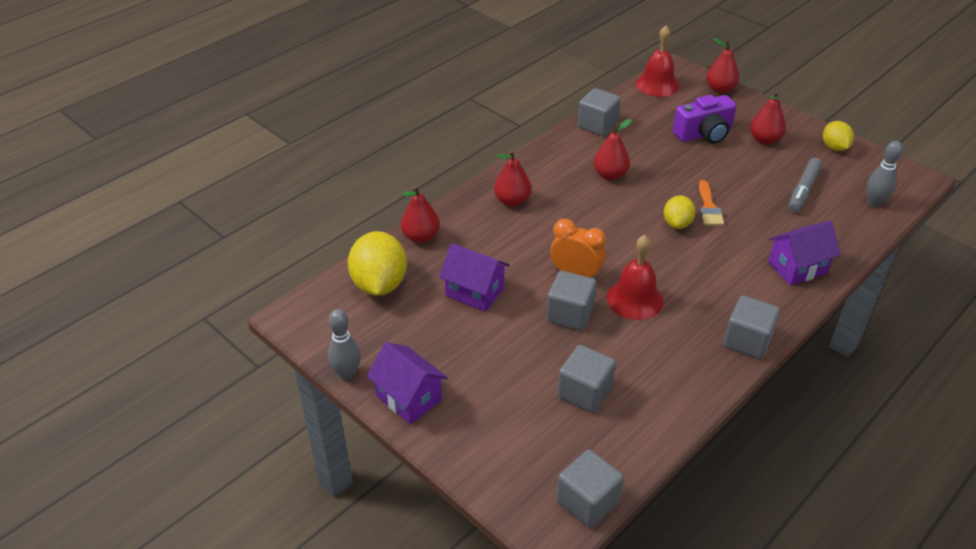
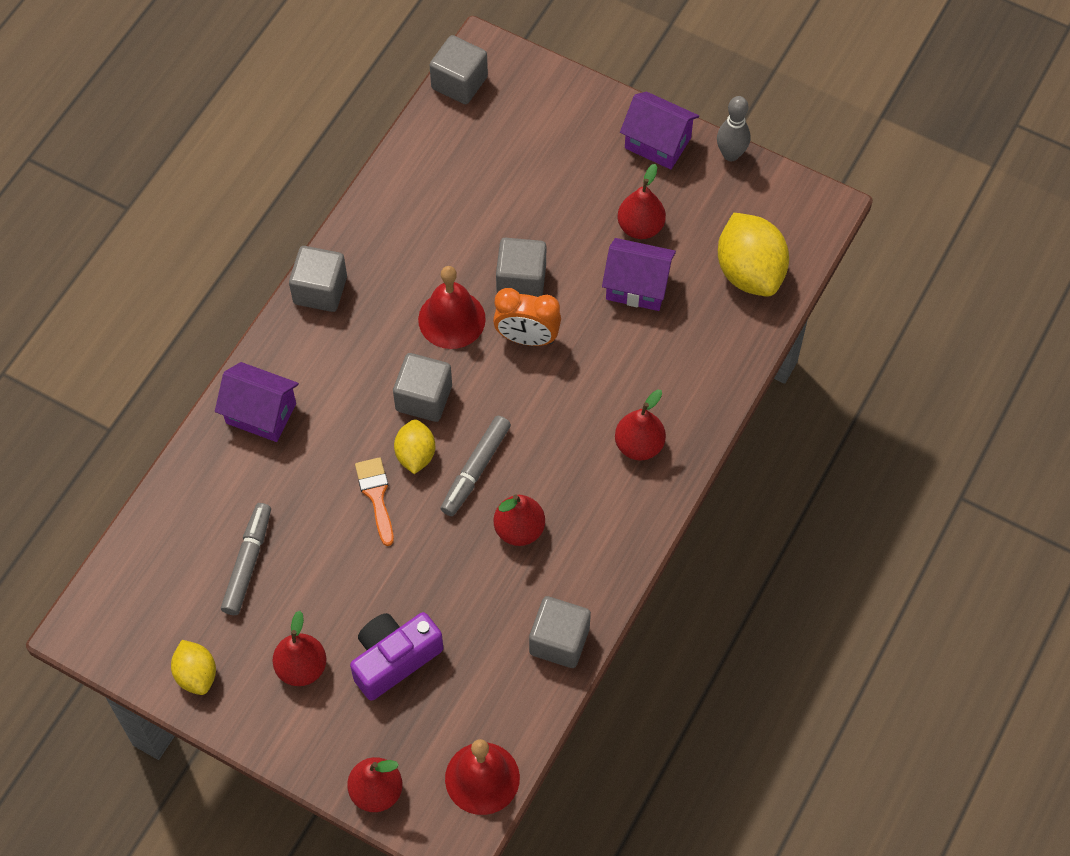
camera: 165 degrees right, 20 degrees up
(421, 237) = (732, 354): red pear -> red pear (640, 227)
(584, 392) = (484, 188): grey cube -> grey cube (424, 398)
(634, 208) = (475, 470): none -> grey marker
(797, 267) = (261, 413): purple house -> purple house turned 60 degrees clockwise
(874, 203) = (151, 560): grey bowling pin -> none

